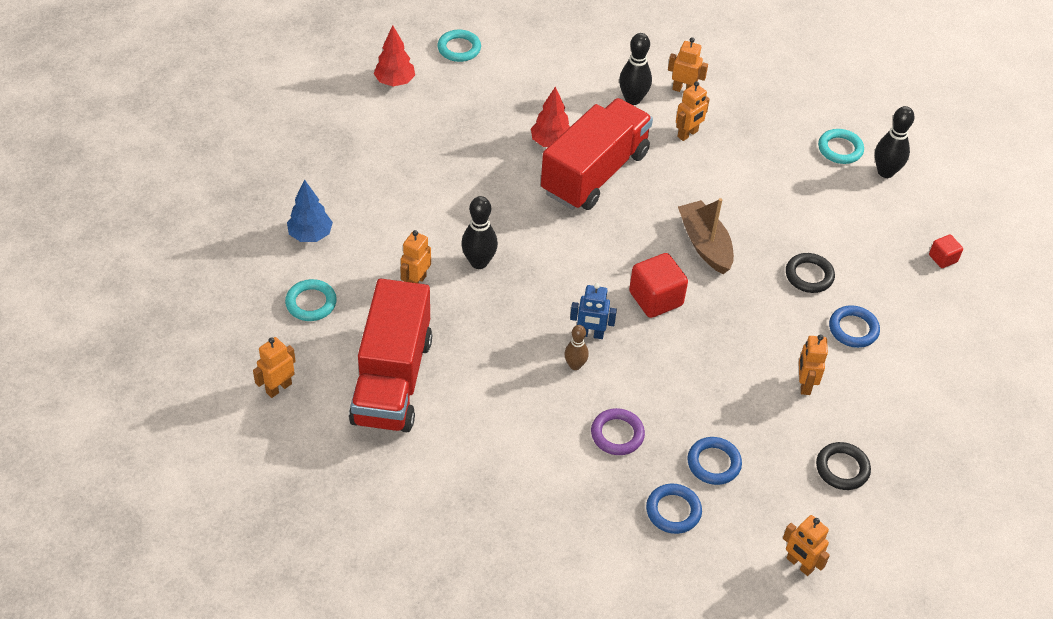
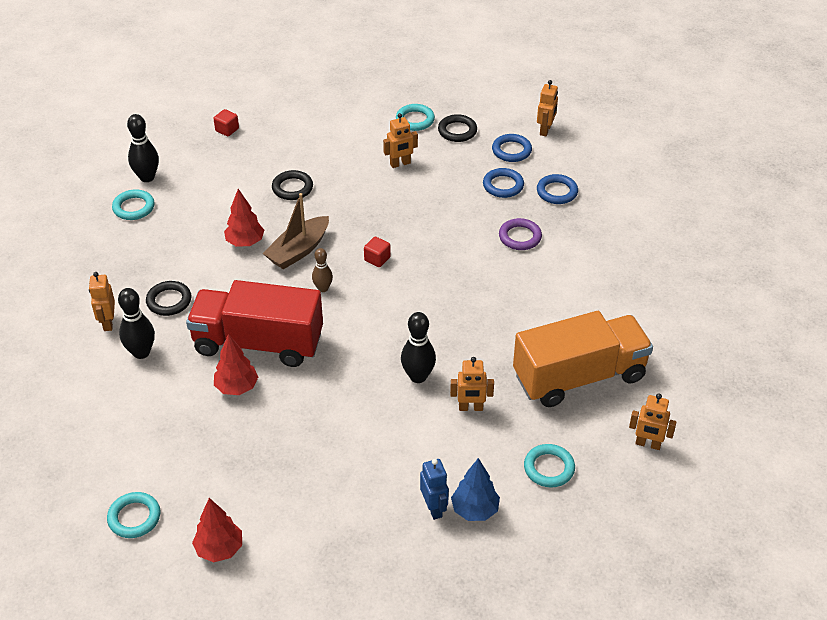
camera: 115 degrees left, 5 degrees down
(392, 380) = (579, 377): red truck -> orange truck
(575, 365) = (477, 279): brown bowling pin -> brown bowling pin (323, 288)
(590, 334) = (441, 282): blue robot -> blue robot (434, 508)
(655, 299) = (377, 259): red cube -> red cube, size x0.54
(688, 134) = (169, 301): orange robot -> black ring
(740, 210) = (245, 242): none -> red tree
(853, 329) = (330, 154): blue ring -> blue ring (511, 151)
(884, 436) = (415, 120): none -> turquoise ring

